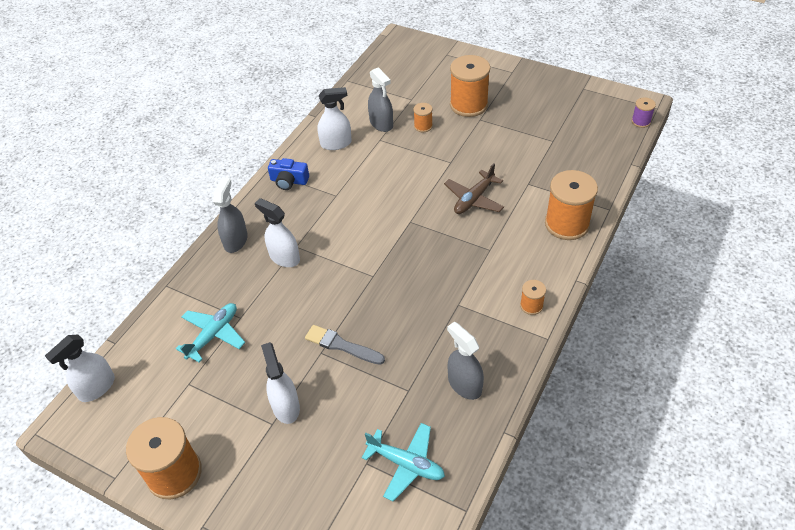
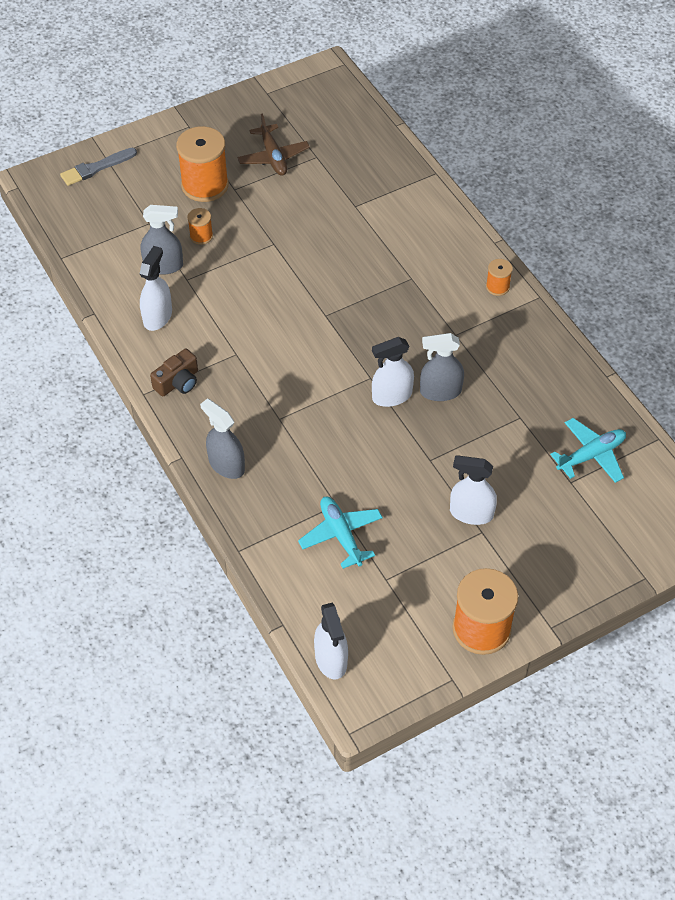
camera: 60 degrees left, 5 degrees up
(284, 257) = (287, 435): white spray bottle -> white spray bottle (392, 396)
(289, 181) = (178, 382): blue camera -> brown camera
(341, 345) = (434, 440): grey brush -> grey brush (96, 168)
(464, 384) = (543, 376): grey spray bottle -> grey spray bottle (440, 391)
(474, 199) = (339, 254): brown plane -> brown plane (273, 157)
(567, 224) = (428, 210): orange spool -> none
(641, 121) = (350, 85): purple spool -> none

